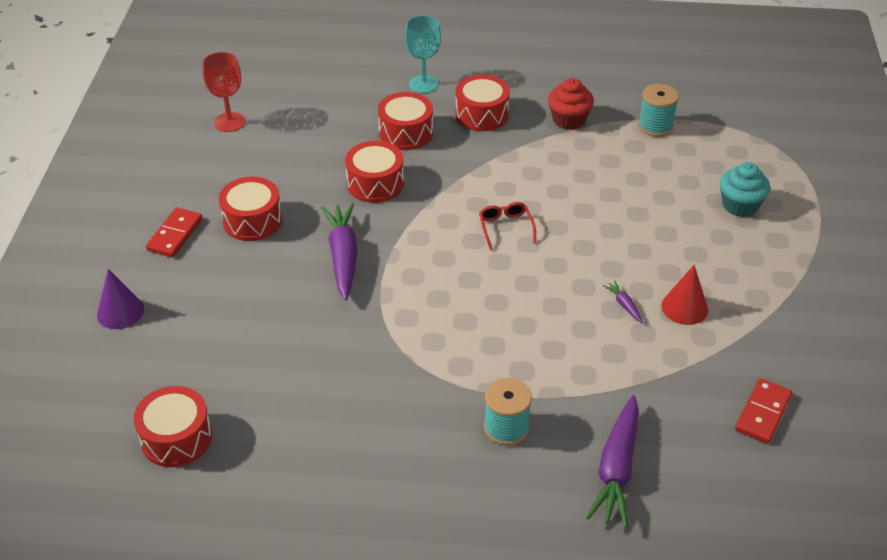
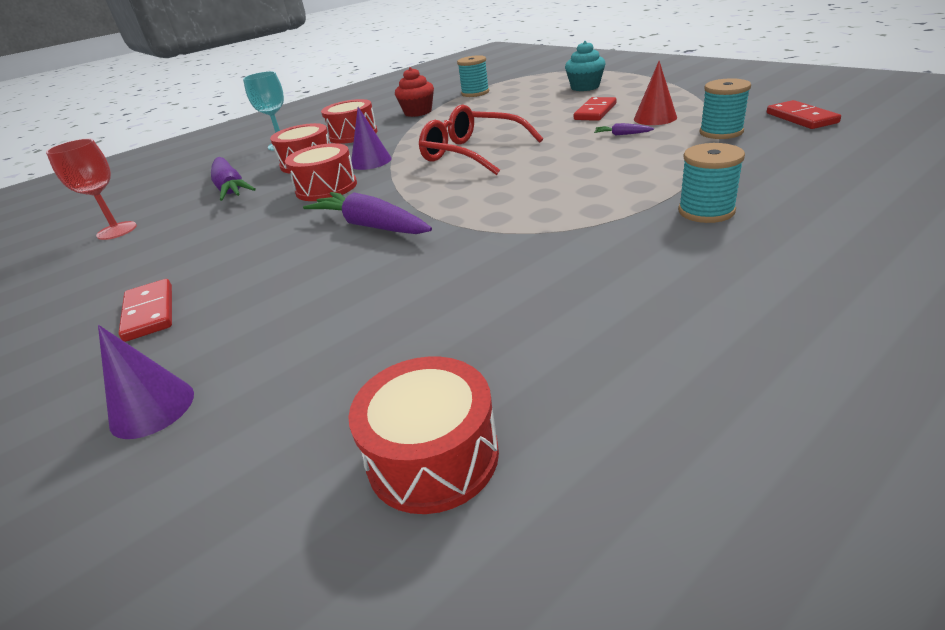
camera: 40 degrees left, 10 degrees down
(252, 221) = (236, 258): red drum -> none
(439, 173) = (371, 161): none -> purple cone
(505, 228) = (472, 153): red glasses -> red glasses, size x1.96
(617, 469) = (816, 178): purple carrot -> purple carrot (231, 188)
(669, 254) = (595, 112): none -> red domino
(680, 371) = (721, 132): none -> turquoise spool

